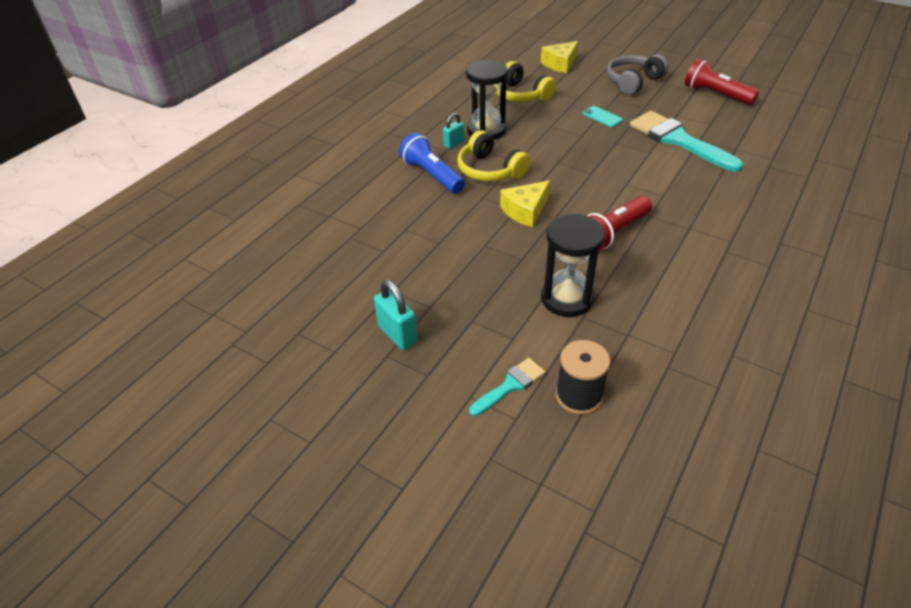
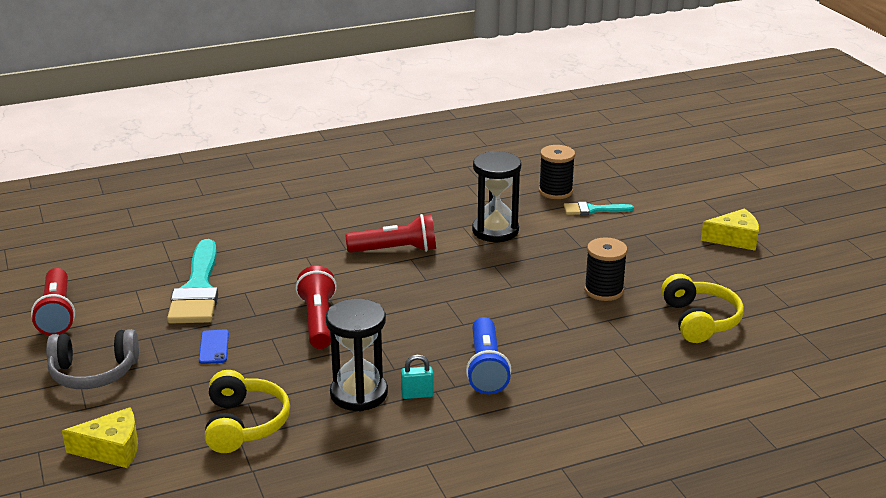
camera: 145 degrees left, 15 degrees down
(398, 334) = (646, 260): turquoise padlock -> none
(408, 277) = (603, 290): none -> black spool
(490, 170) = (420, 346): yellow headphones -> yellow headphones (699, 320)
(525, 211) = (440, 295): yellow cheese -> yellow cheese (734, 239)
(574, 156) = (318, 321): none -> red flashlight
(602, 117) = (214, 347): turquoise phone -> blue phone

